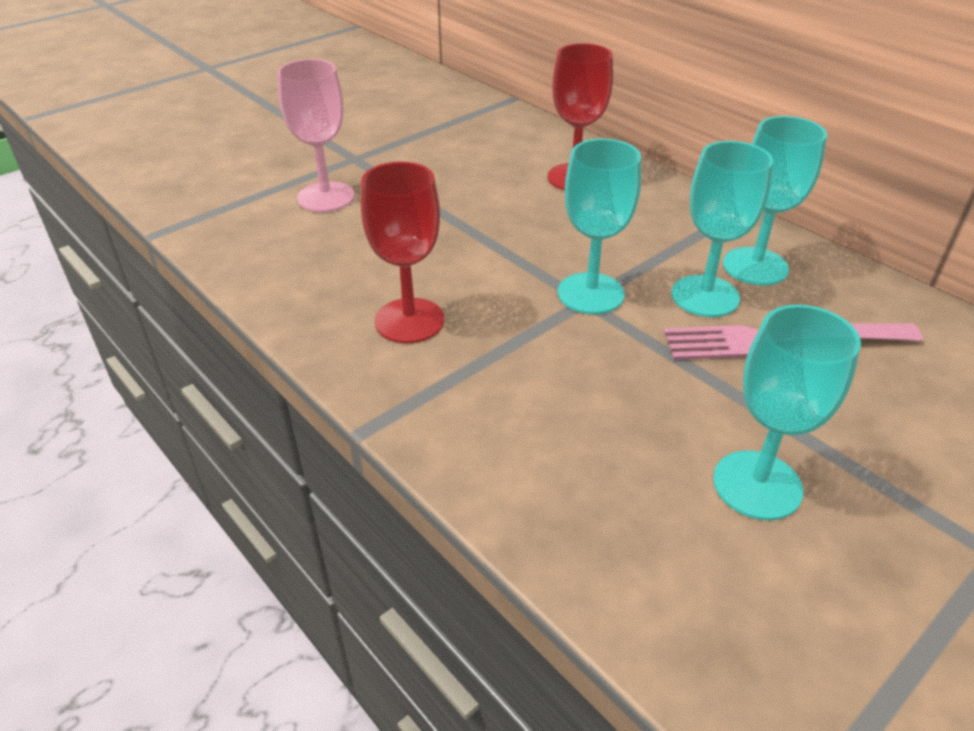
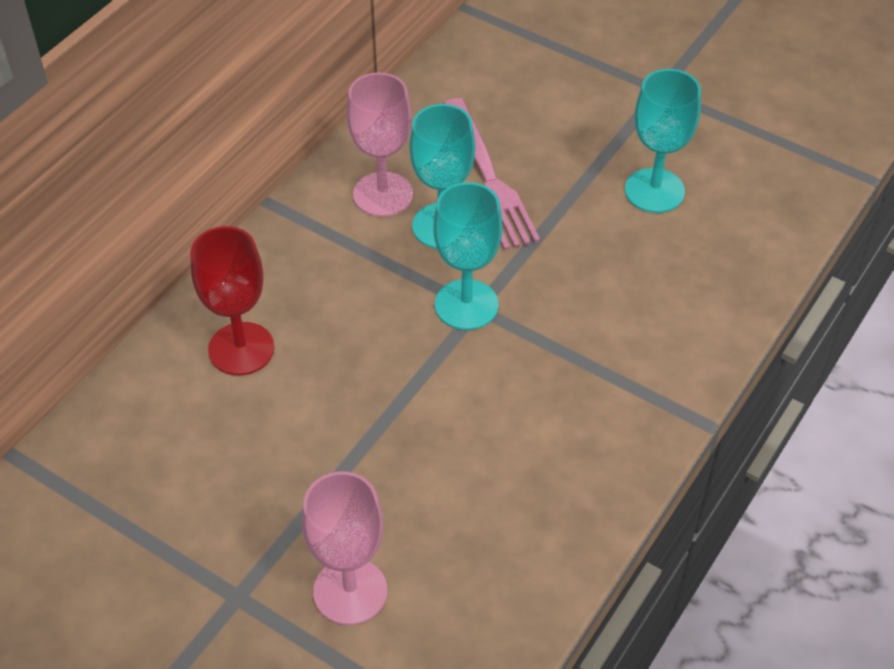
camera: 105 degrees left, 10 degrees up
(409, 321) = (558, 432): red goblet -> none
(755, 266) = (383, 194): turquoise goblet -> pink goblet

